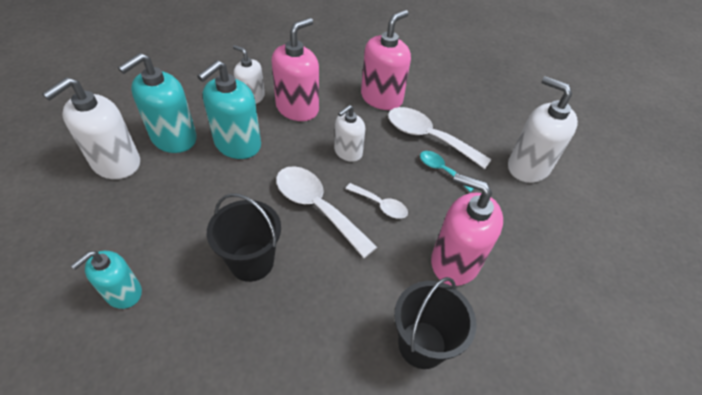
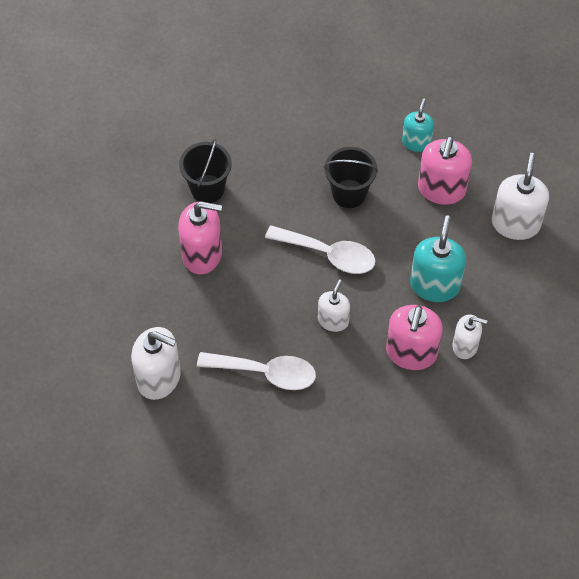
camera: 160 degrees right, 10 degrees up
(174, 138) = (493, 267): turquoise soap dispenser -> none
(380, 205) = (278, 278): white spoon -> none
(381, 98) = (335, 408): pink soap dispenser -> pink soap dispenser (441, 189)
(441, 170) = (240, 337): turquoise spoon -> none

